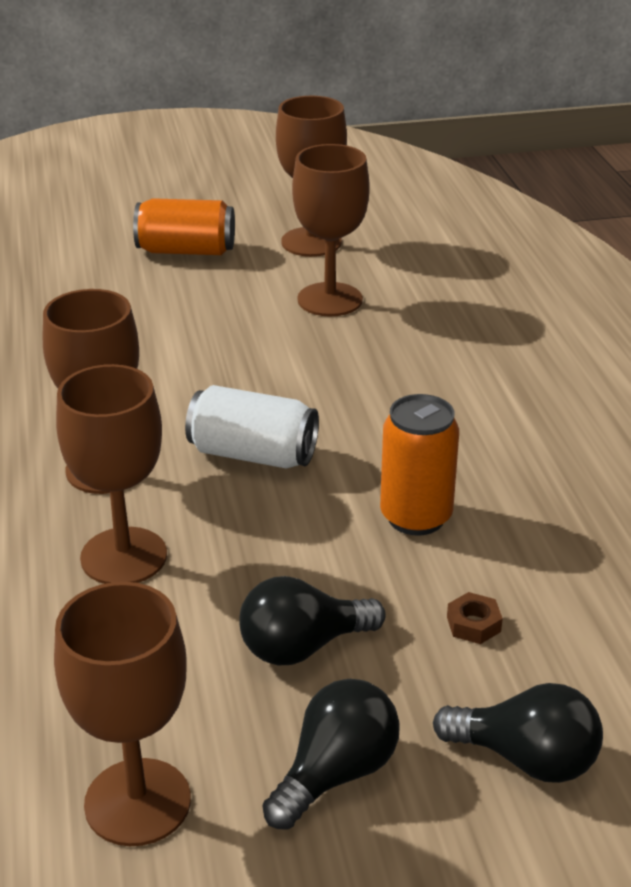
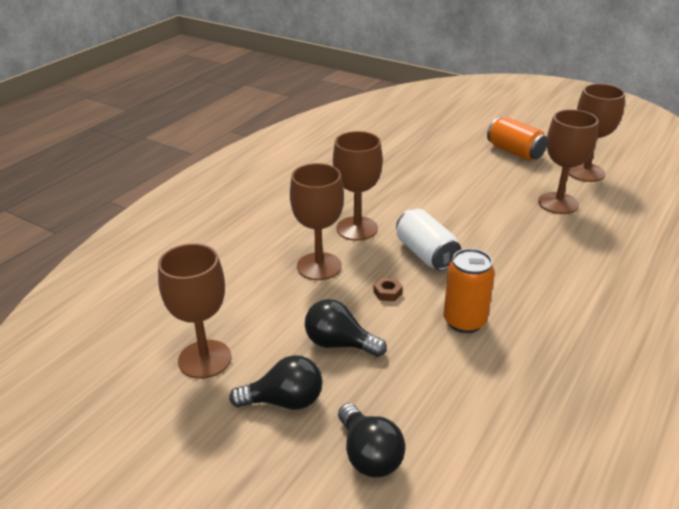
camera: 45 degrees right, 0 degrees up
(473, 624) = (426, 383): brown nut -> brown nut (387, 292)

